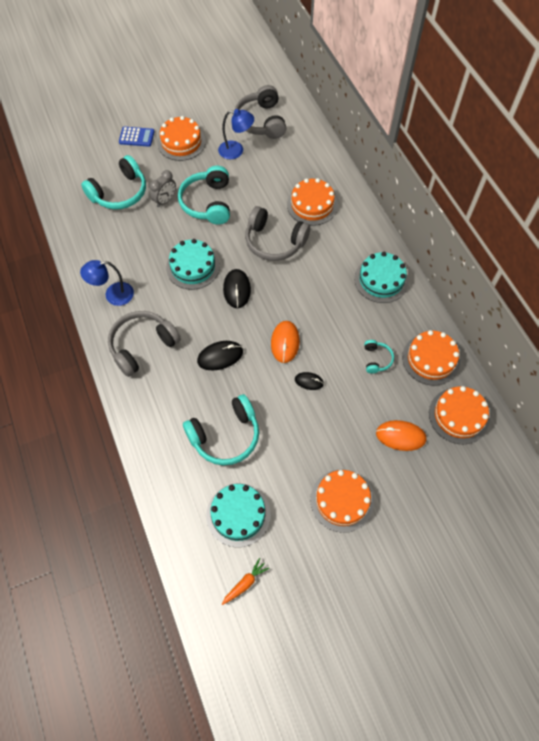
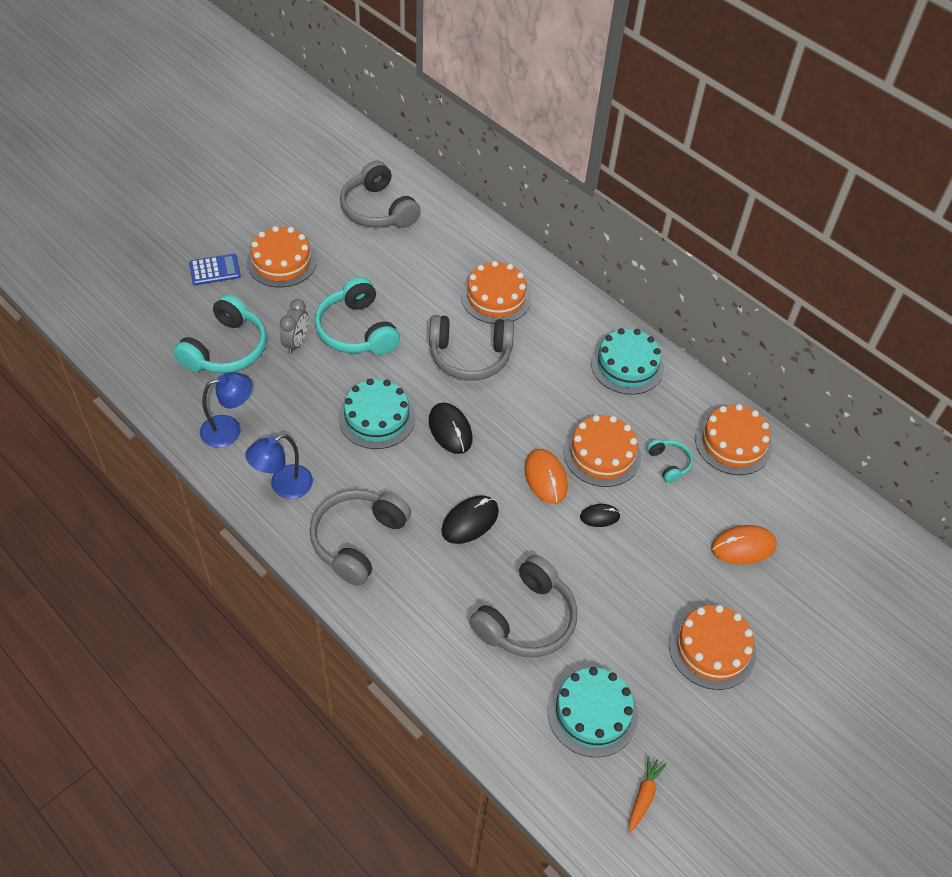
camera: 25 degrees left, 10 degrees down
(225, 436) = (526, 619): turquoise headphones -> grey headphones
(236, 150) = (362, 254): blue lamp -> blue lamp (229, 429)
(458, 416) = (798, 500): orange cake -> orange cake (602, 454)

